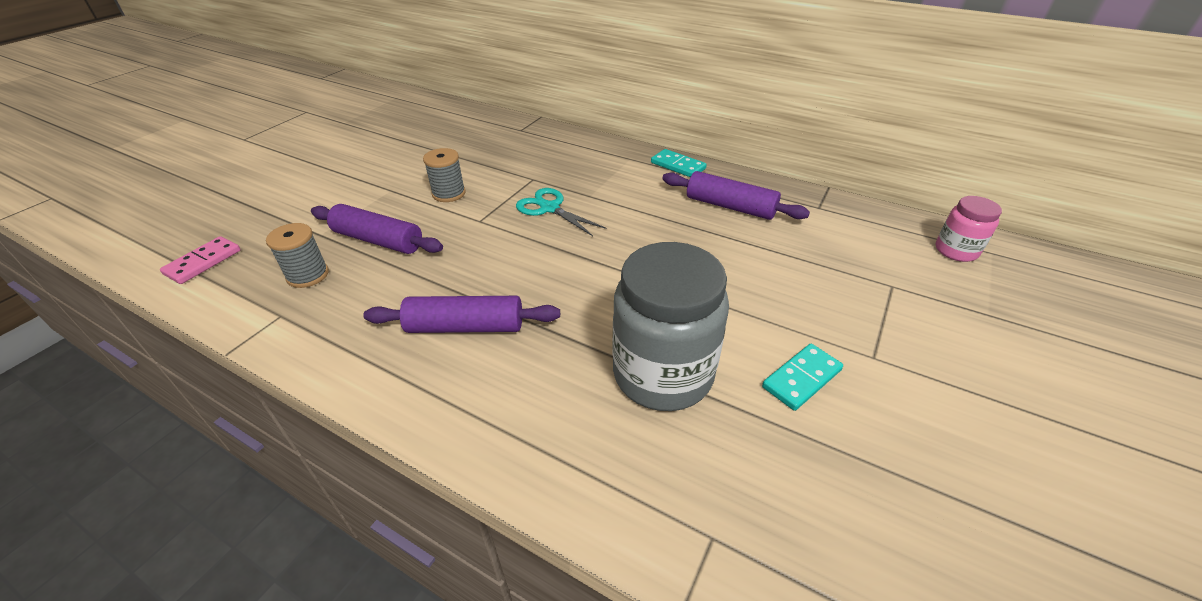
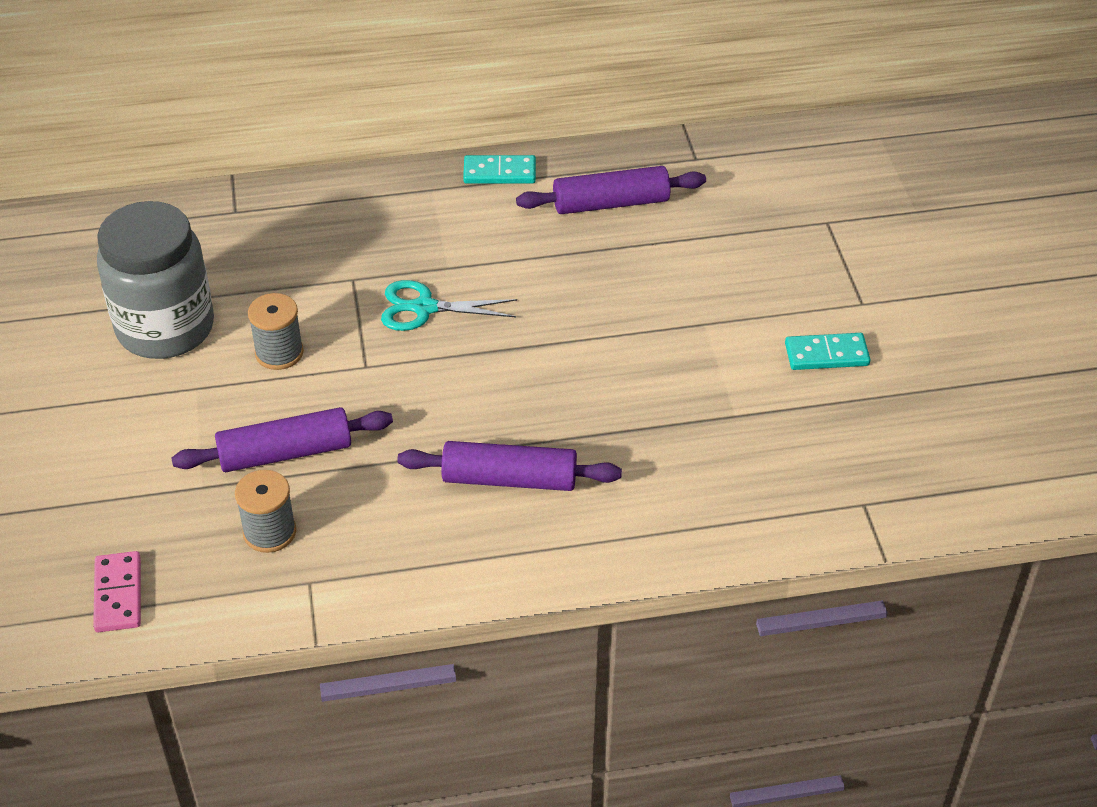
camera: 40 degrees left, 5 degrees up
(465, 326) = (509, 479): purple rolling pin -> purple rolling pin turned 45 degrees clockwise
(662, 374) = (723, 415): grey jar -> grey jar (165, 328)
(801, 378) = (826, 354): turquoise domino -> turquoise domino turned 75 degrees clockwise
(956, 251) = (851, 151): pink jar -> none

